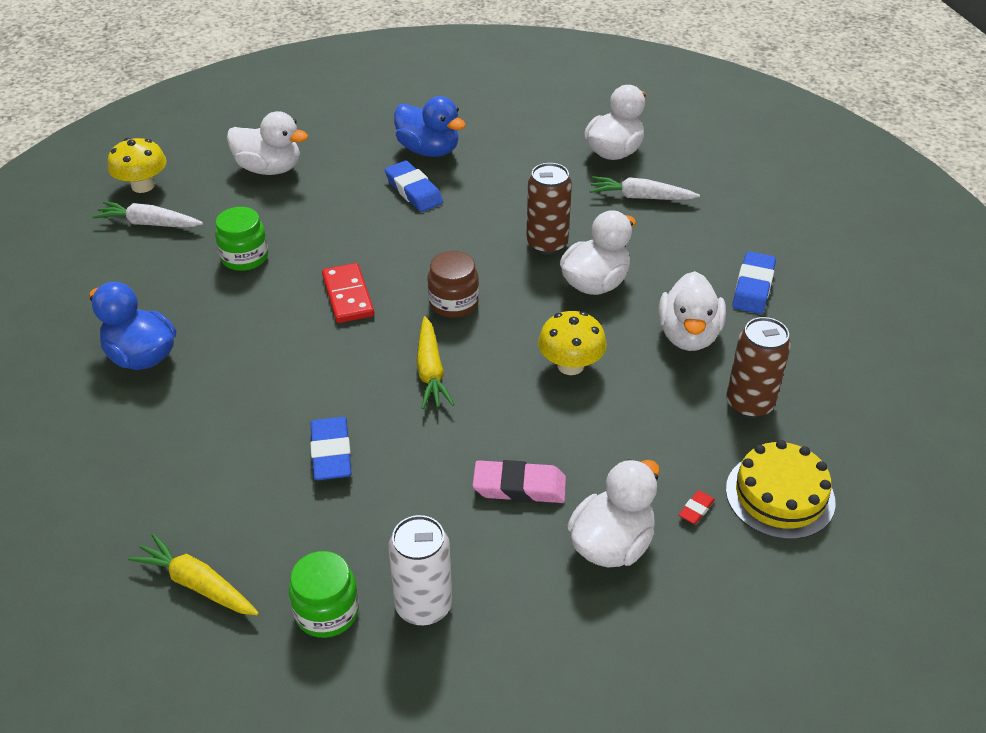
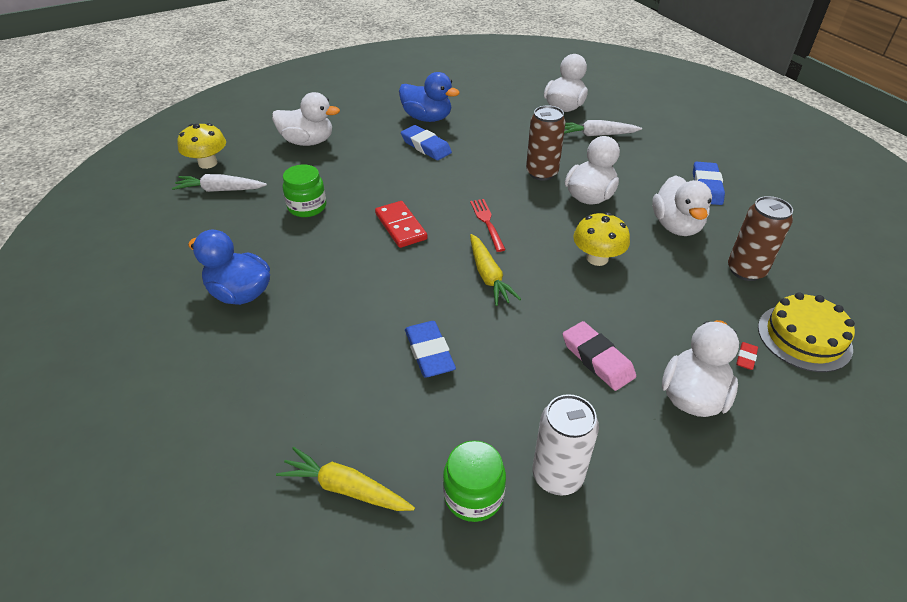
camera: 10 degrees left, 0 degrees up
(453, 303) = (487, 222): brown jar -> red fork
(519, 487) = (597, 359): pink eraser -> pink eraser turned 60 degrees clockwise

